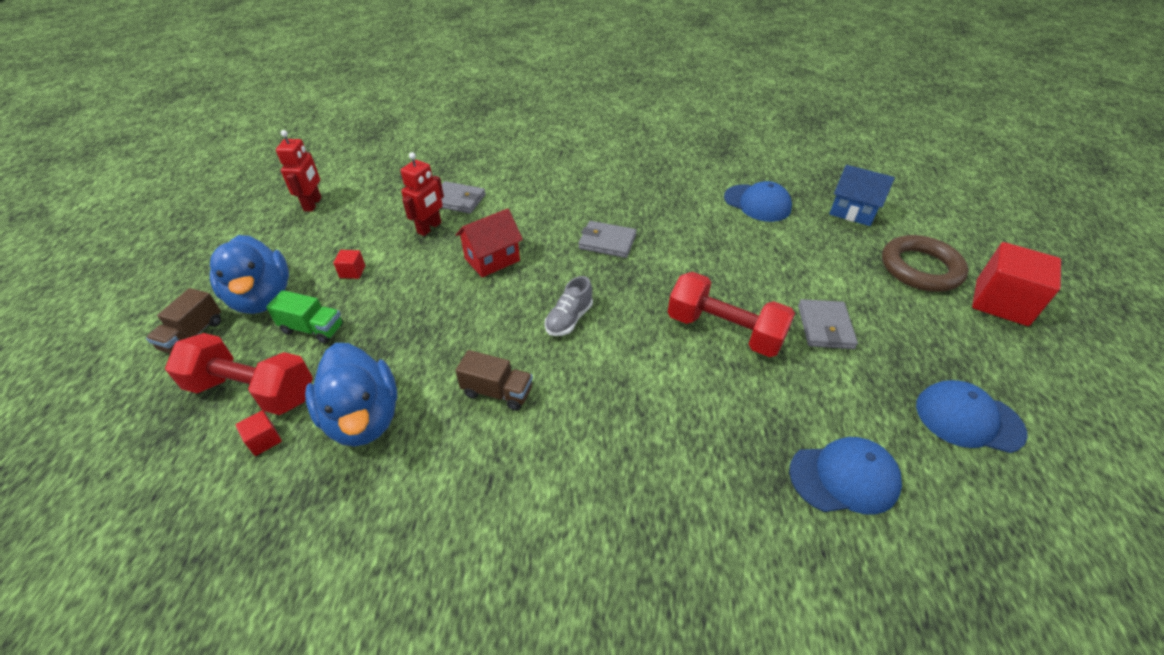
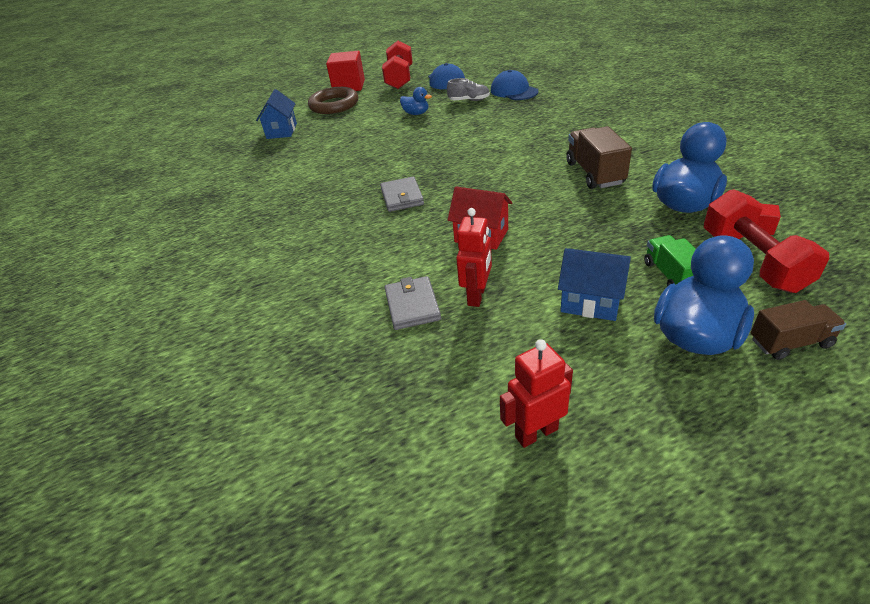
camera: 115 degrees left, 5 degrees down
(352, 272) = (590, 302): red cube -> blue house
(429, 228) = (477, 296): red robot -> red robot turned 105 degrees clockwise
(497, 392) = (594, 173): brown truck -> brown truck, size x1.52
(569, 319) = (504, 177): grey shoe -> grey shoe (469, 100)
(724, 331) = (452, 133): red dumbbell -> red dumbbell (400, 79)
(757, 203) = (293, 161): blue cap -> none
(825, 327) = (416, 113): grey wallet -> blue duck

